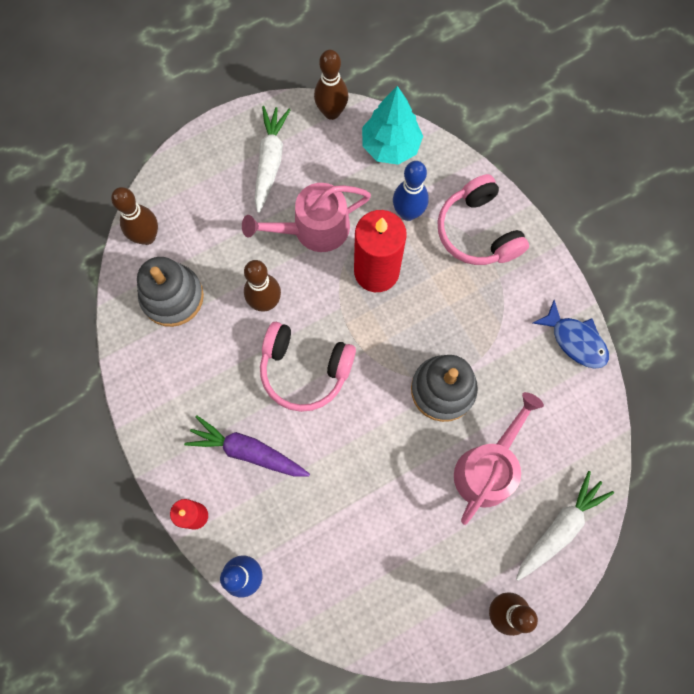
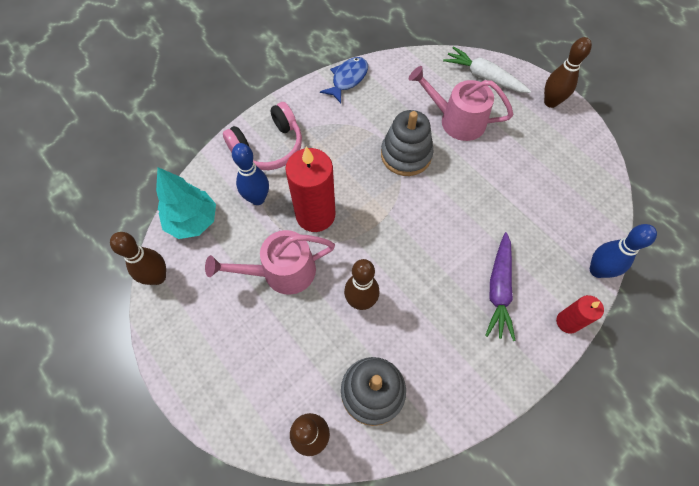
camera: 100 degrees left, 10 degrees down
(270, 161) = (214, 325): white carrot -> none
(304, 370) = (416, 256): pink headphones -> none
(314, 229) = (282, 272): pink watering can -> pink watering can turned 105 degrees clockwise

